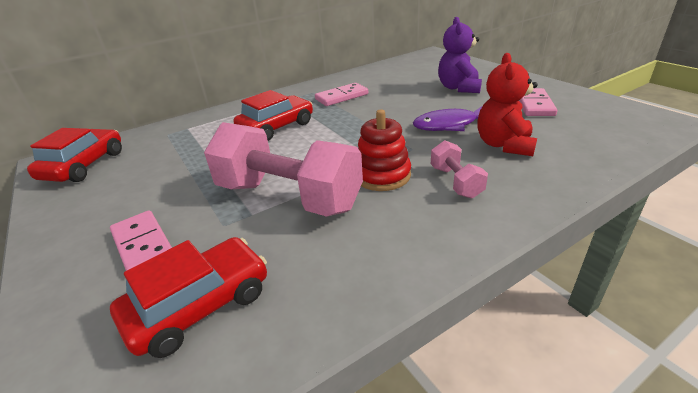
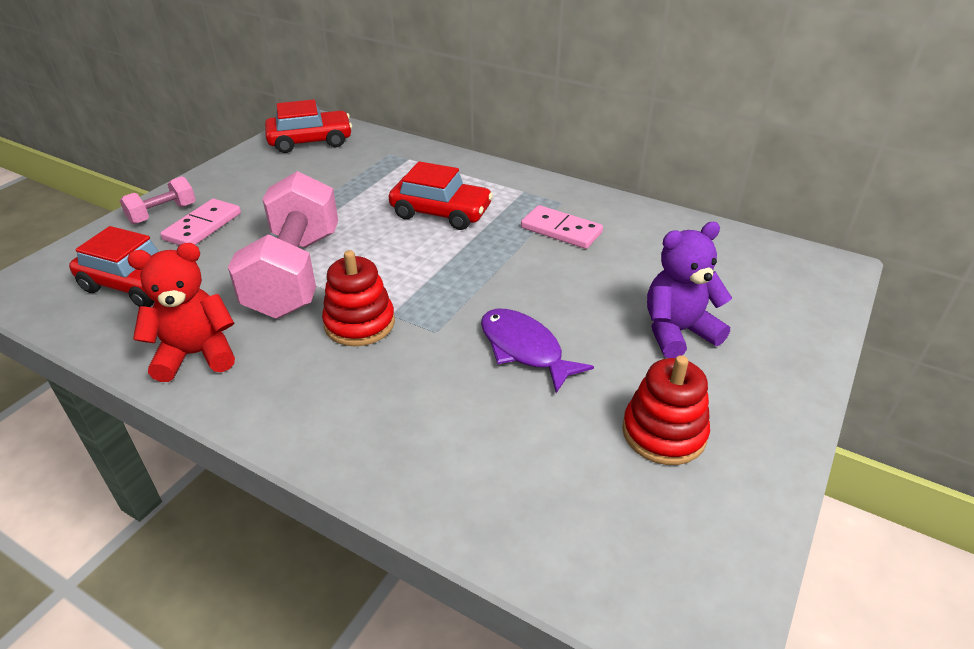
camera: 60 degrees right, 5 degrees up
(455, 182) = (366, 385): pink dumbbell -> pink dumbbell (163, 213)
(504, 145) = (487, 414): red teddy bear -> red teddy bear (196, 354)
(534, 105) = (664, 433): pink domino -> red stacking toy

